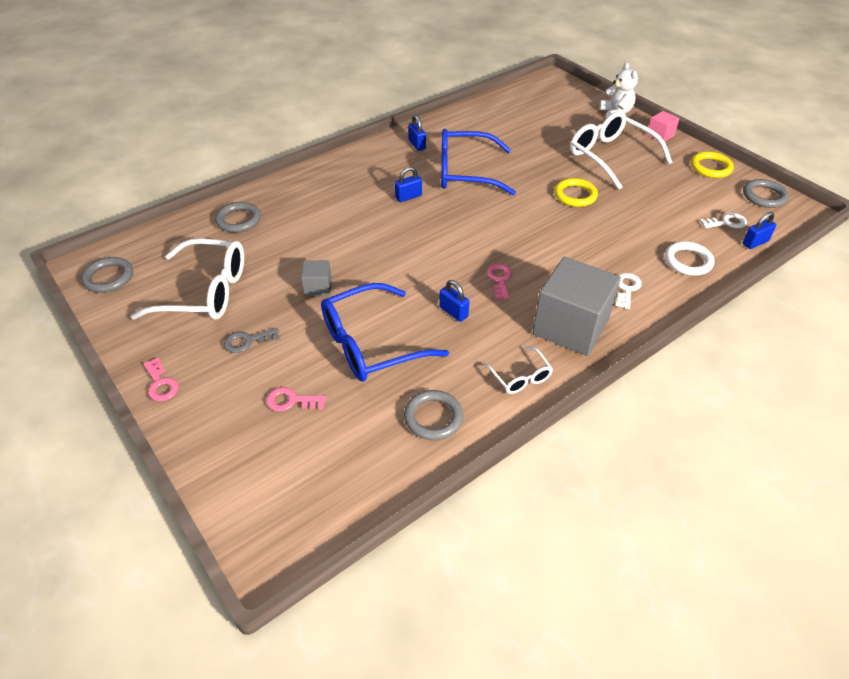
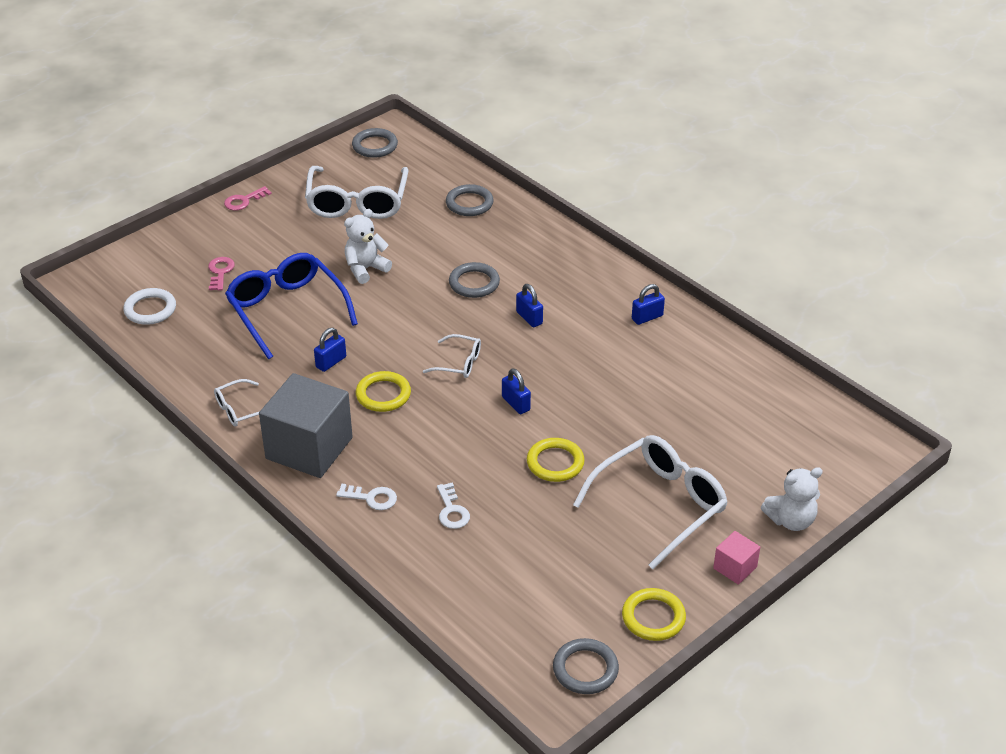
camera: 85 degrees right, 5 degrees down
(247, 341) = (292, 237): grey key -> none
(318, 287) = (365, 269): grey cube -> white teddy bear
(433, 417) = (195, 355): grey ring -> grey ring (474, 283)
(461, 235) = (459, 363): none -> white glasses
(465, 172) = (590, 362): blue glasses -> none
(499, 279) = (383, 395): pink key -> yellow ring
(688, 261) = (425, 560): white ring -> white ring (150, 309)
(726, 222) = (513, 613): white key -> white key (452, 510)
(755, 243) = (470, 636): blue padlock -> blue padlock (516, 404)

